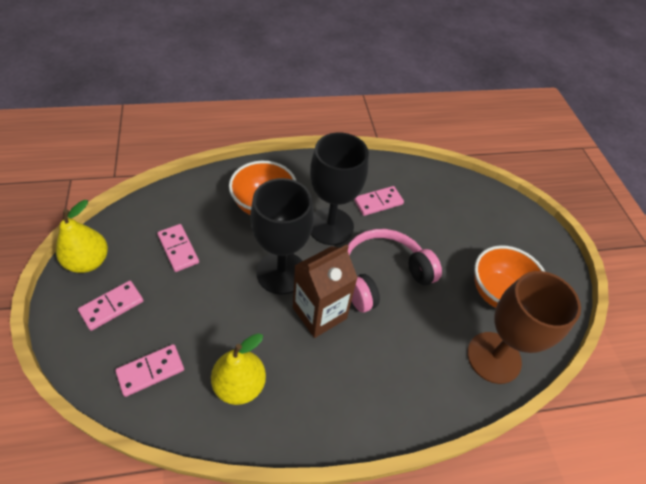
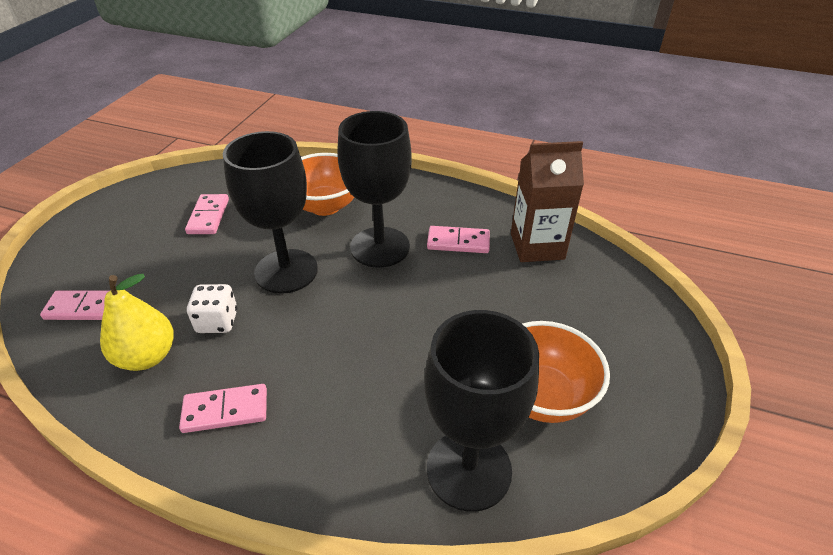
camera: 35 degrees right, 10 degrees down
(88, 261) = (125, 201): yellow pear -> none
(112, 306) = (108, 242): pink domino -> pink domino (225, 410)
(266, 334) = (217, 321): none -> white dice
(319, 313) = (290, 324): brown carton -> brown carton (537, 246)
(382, 275) = (397, 316): pink headphones -> none
(493, 357) = (468, 469): brown goblet -> black goblet

